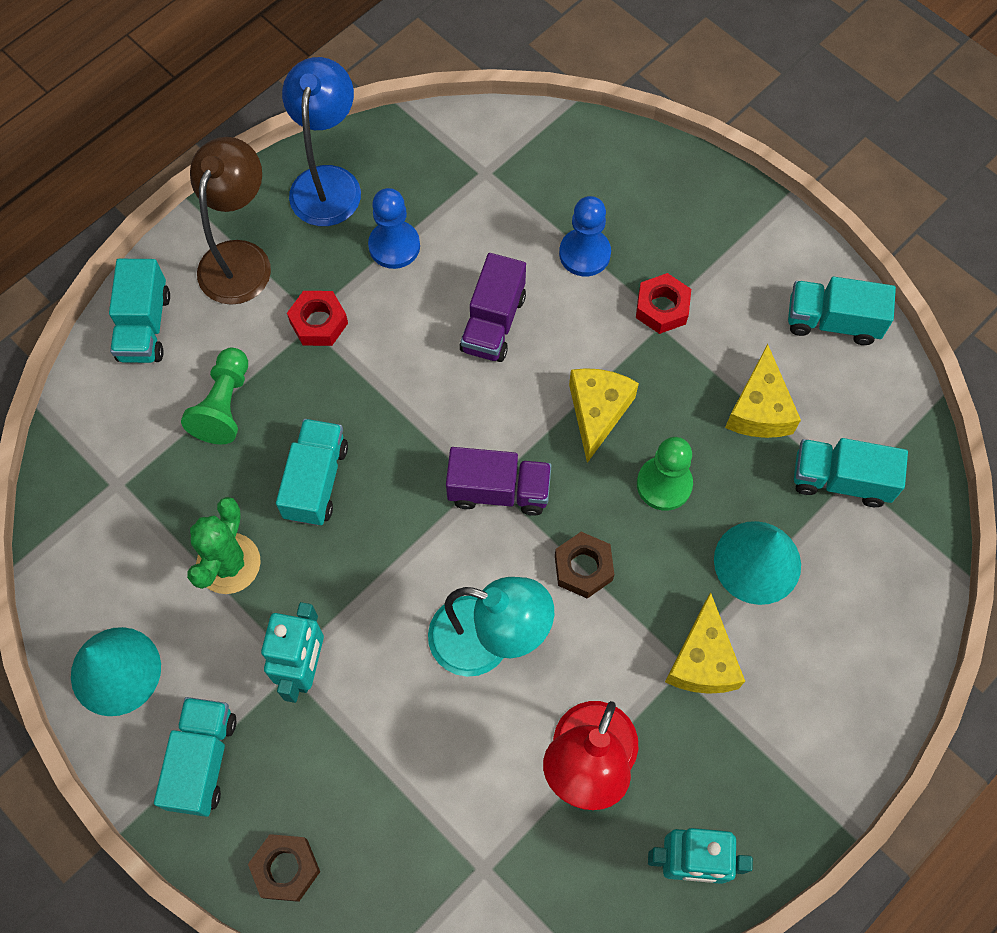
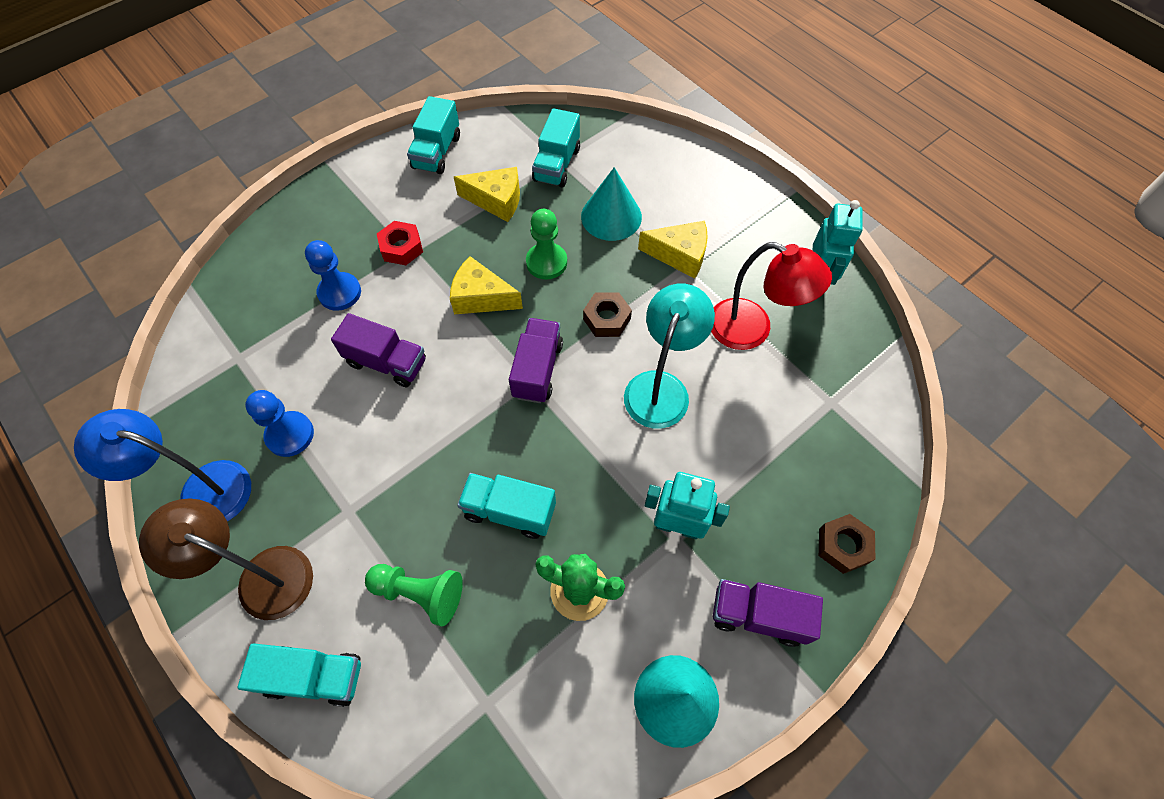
camera: 85 degrees left, 5 degrees down
(202, 760) = (758, 615): turquoise truck -> purple truck
(319, 322) = (352, 503): red nut -> none

